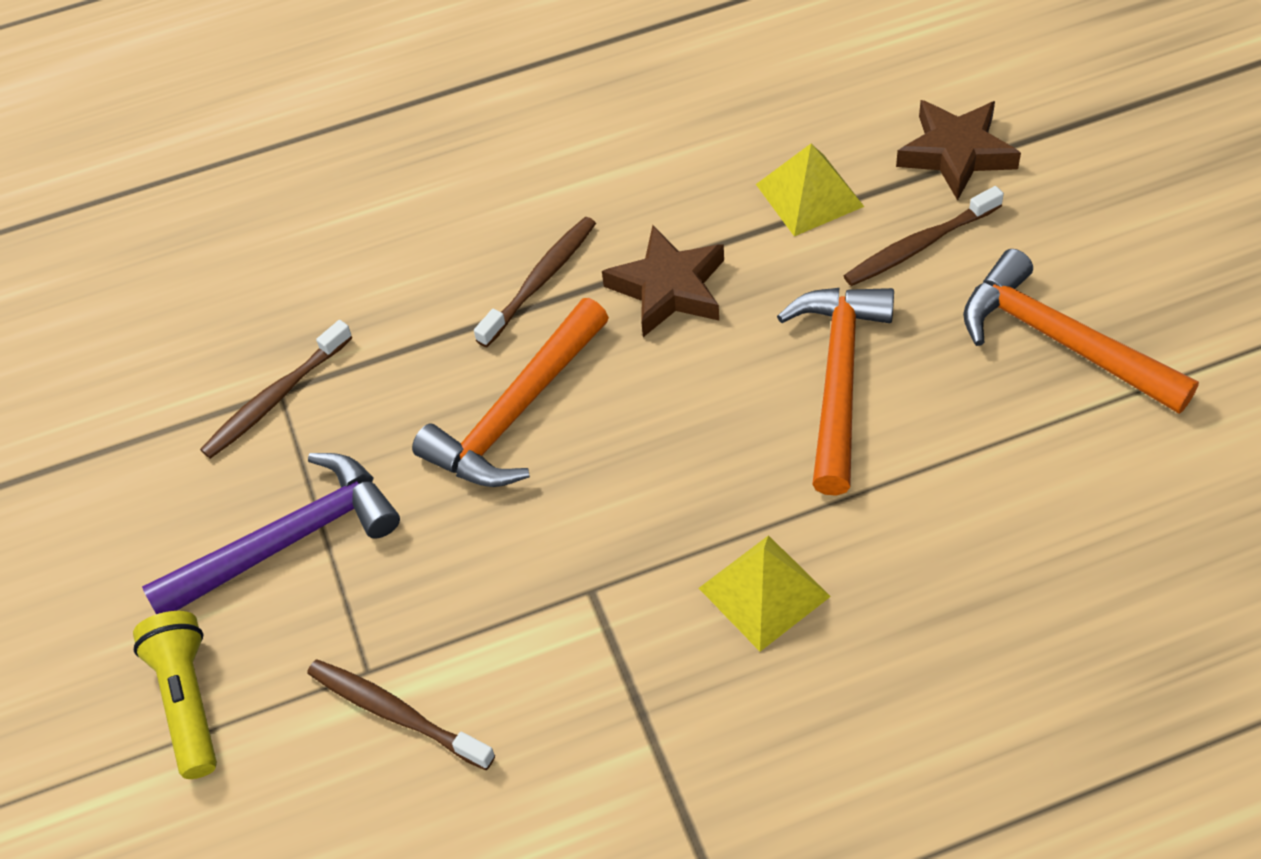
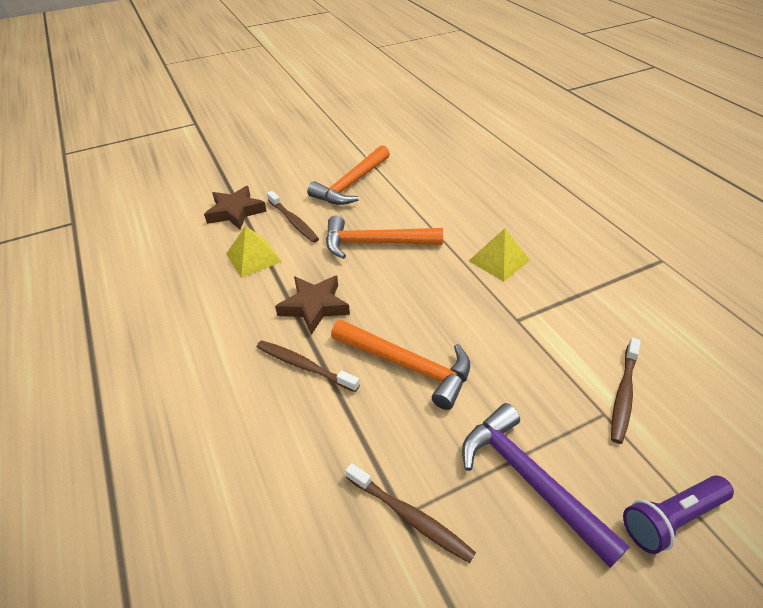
camera: 100 degrees left, 10 degrees down
(187, 701) = (671, 519): yellow flashlight -> purple flashlight

